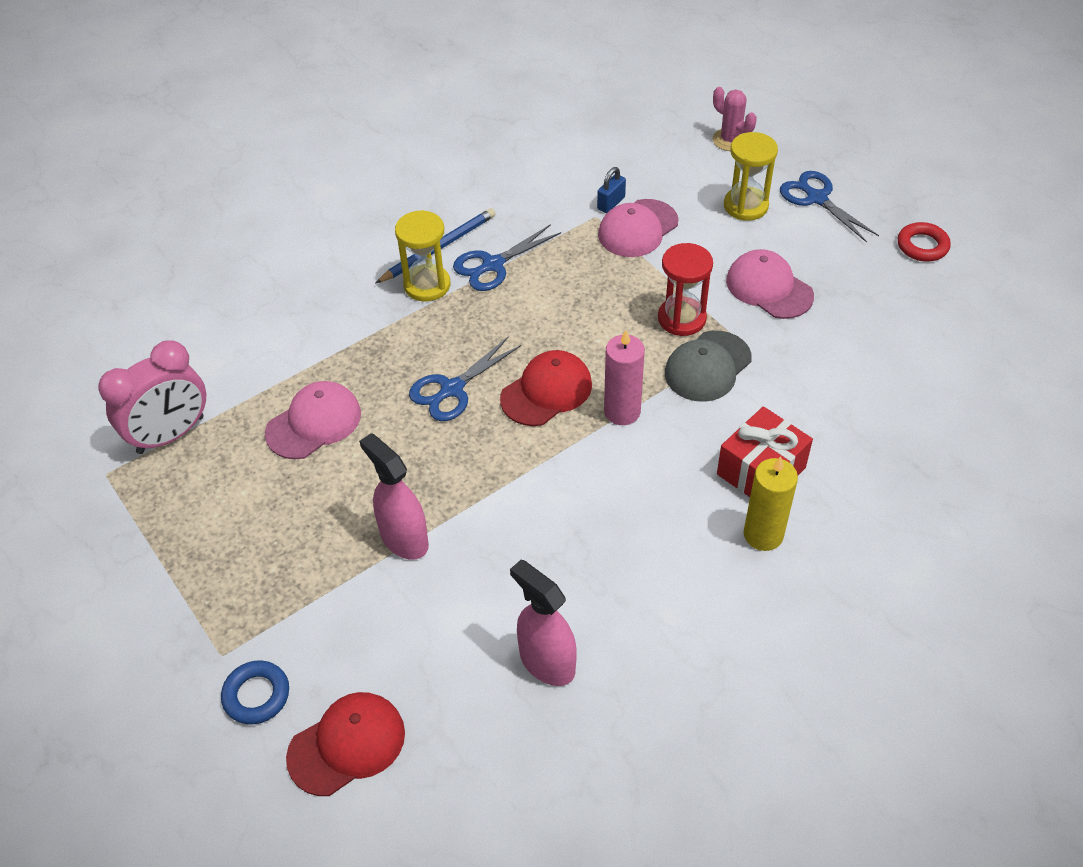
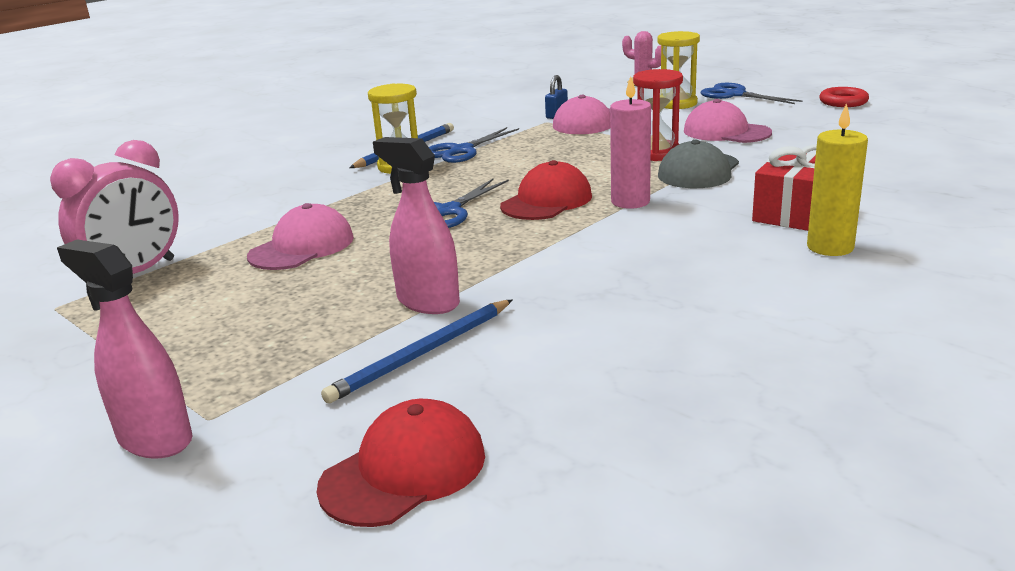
camera: 10 degrees left, 25 degrees down
(256, 695) = (263, 446): blue ring -> none
(385, 611) = (422, 353): none -> blue pencil
(546, 662) = (644, 362): pink spray bottle -> pink spray bottle (154, 439)

